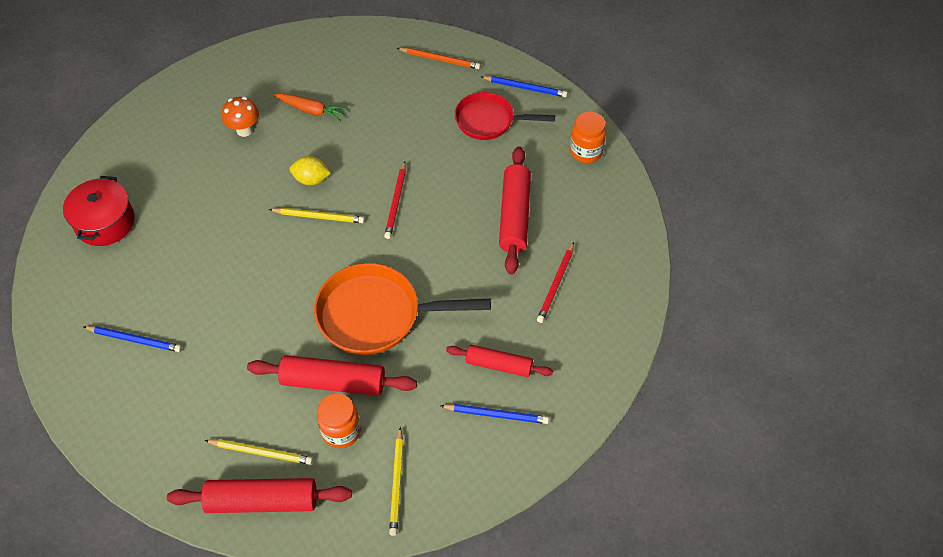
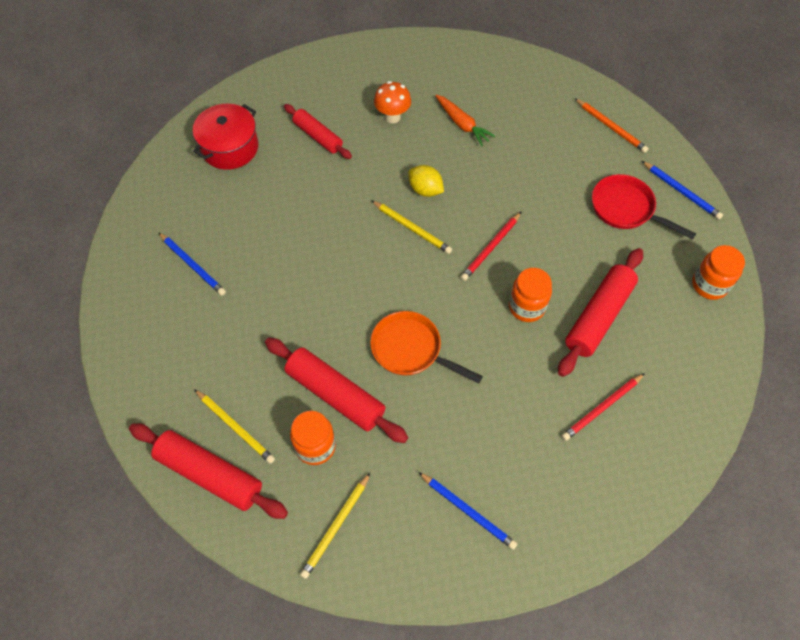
camera: 30 degrees right, 5 degrees up
(376, 315) = (410, 350): orange pan -> orange pan, size x0.65
(453, 235) = (526, 307): none -> orange jar
(499, 365) = (498, 461): red rolling pin -> red rolling pin (318, 136)

